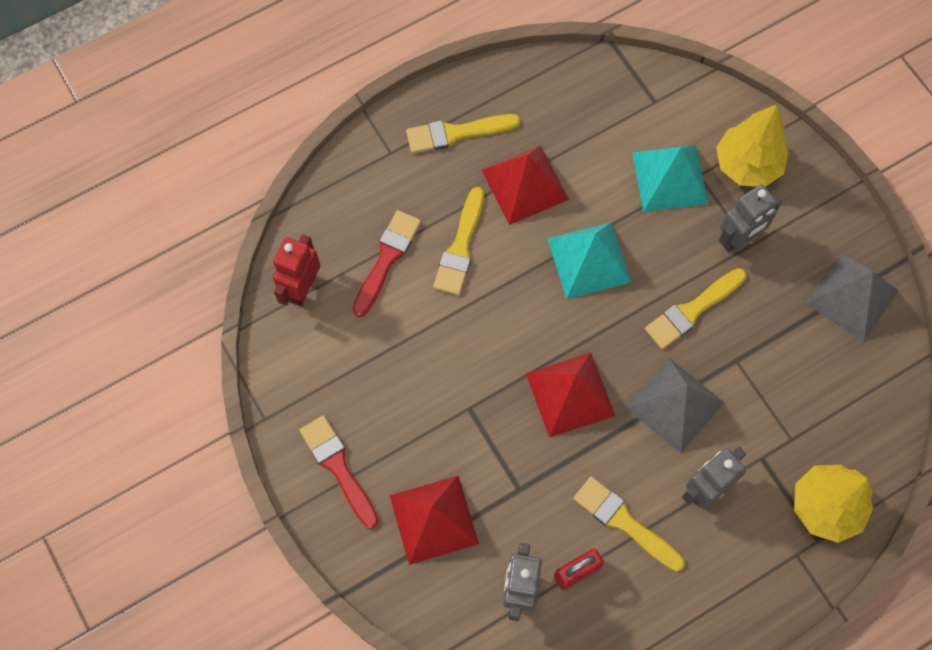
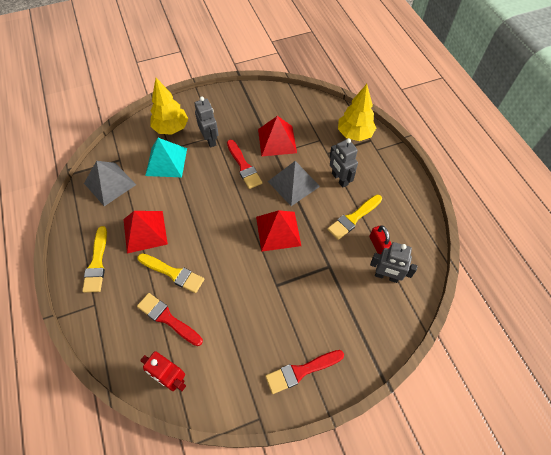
camera: 80 degrees left, 10 degrees down
(433, 519) = (341, 317): red pyramid -> red pyramid (277, 141)
(588, 260) = (202, 208): turquoise pyramid -> none
(692, 311) = (244, 166): yellow brush -> red brush
(851, 296) = (253, 103): grey pyramid -> grey pyramid (110, 184)

